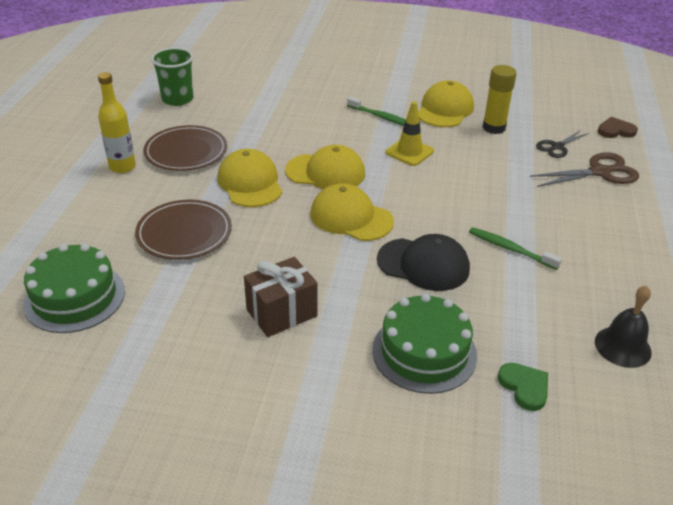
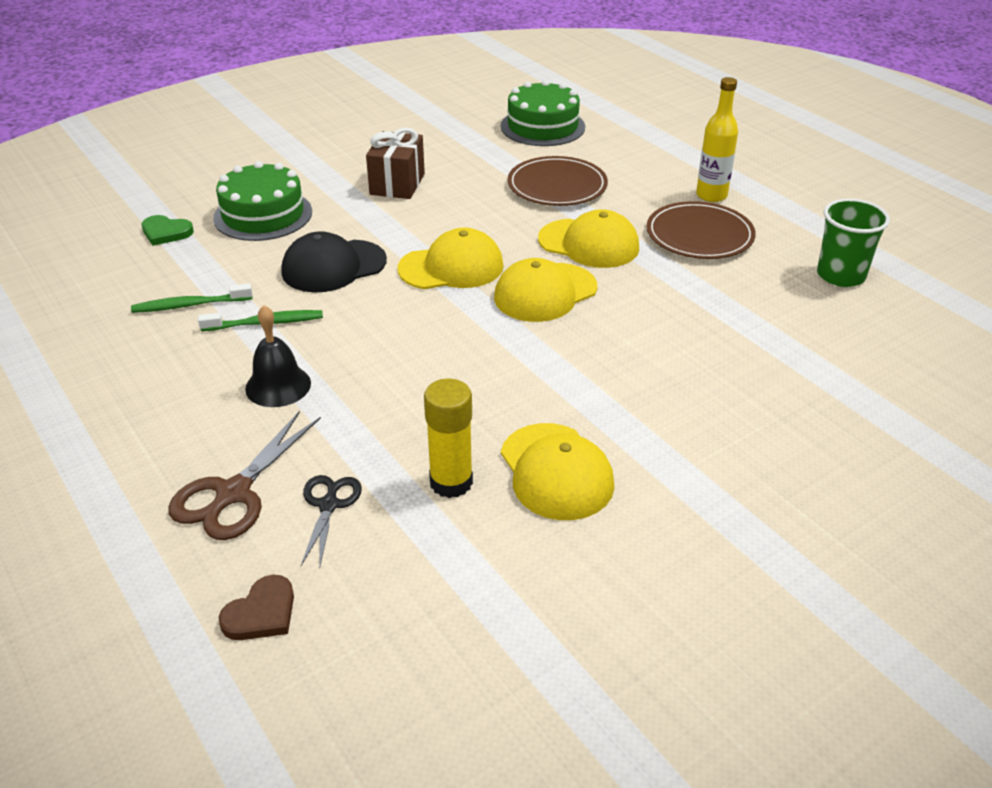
camera: 135 degrees right, 0 degrees up
(381, 117) = (609, 400): green toothbrush -> green toothbrush (190, 305)
(409, 152) = (502, 370): yellow traffic cone -> none
(622, 346) = (96, 296): black bell -> black bell (278, 386)

